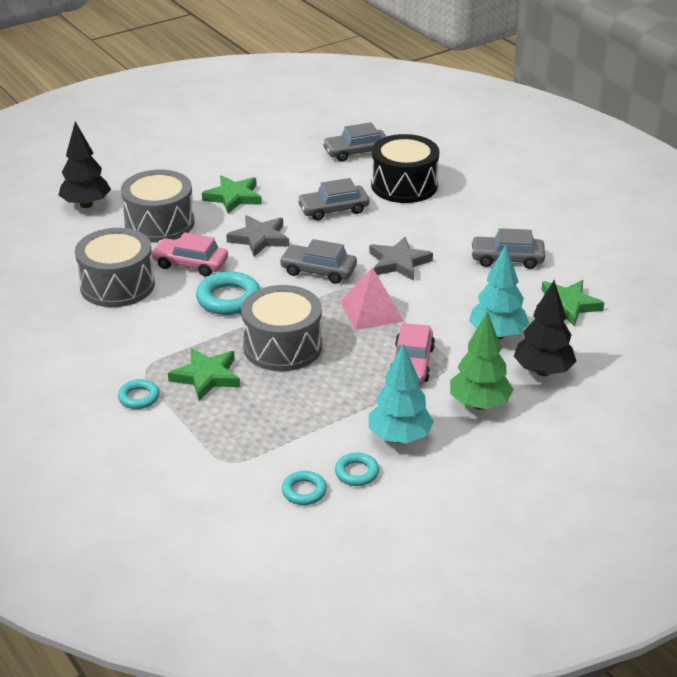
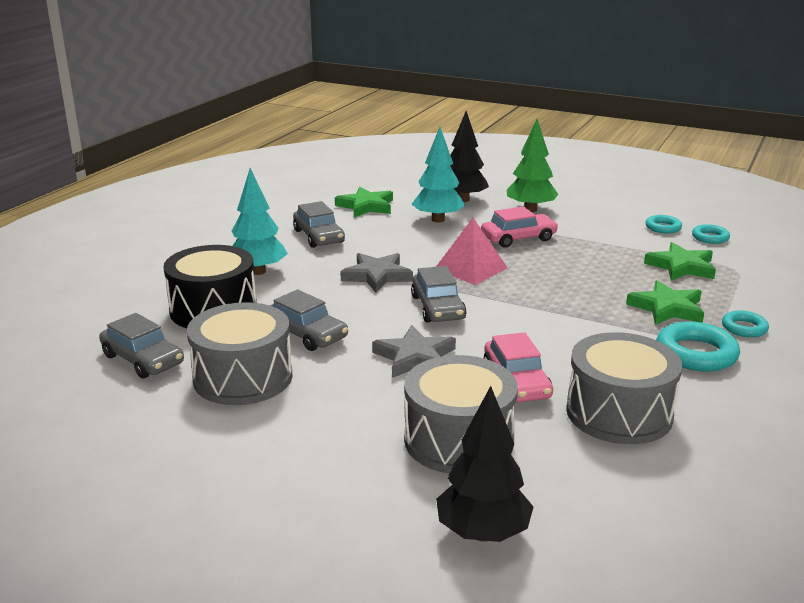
camera: 120 degrees left, 10 degrees down
(228, 299) = (546, 337): turquoise ring -> turquoise ring (696, 354)
(233, 197) = (337, 408): green star -> green star (681, 267)
(282, 346) = (575, 289): grey drum -> grey drum (243, 377)
(399, 437) = (606, 224): turquoise tree -> turquoise tree (258, 271)

